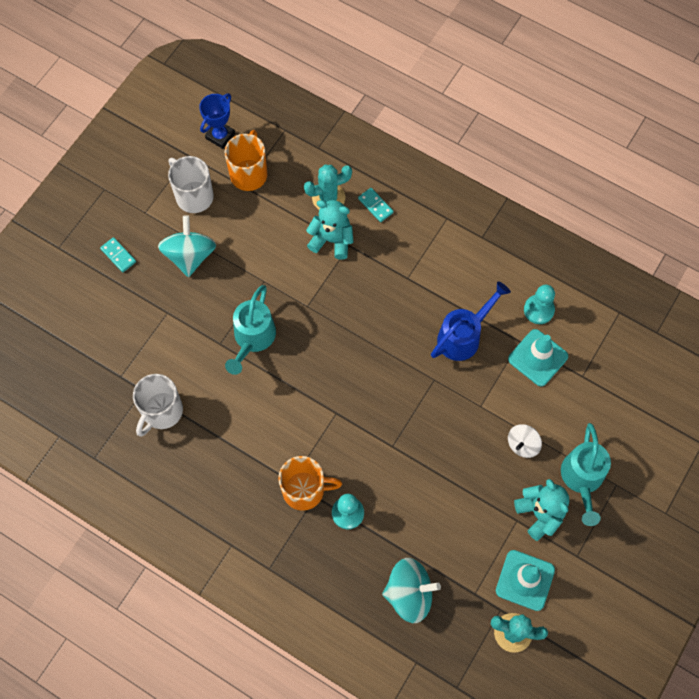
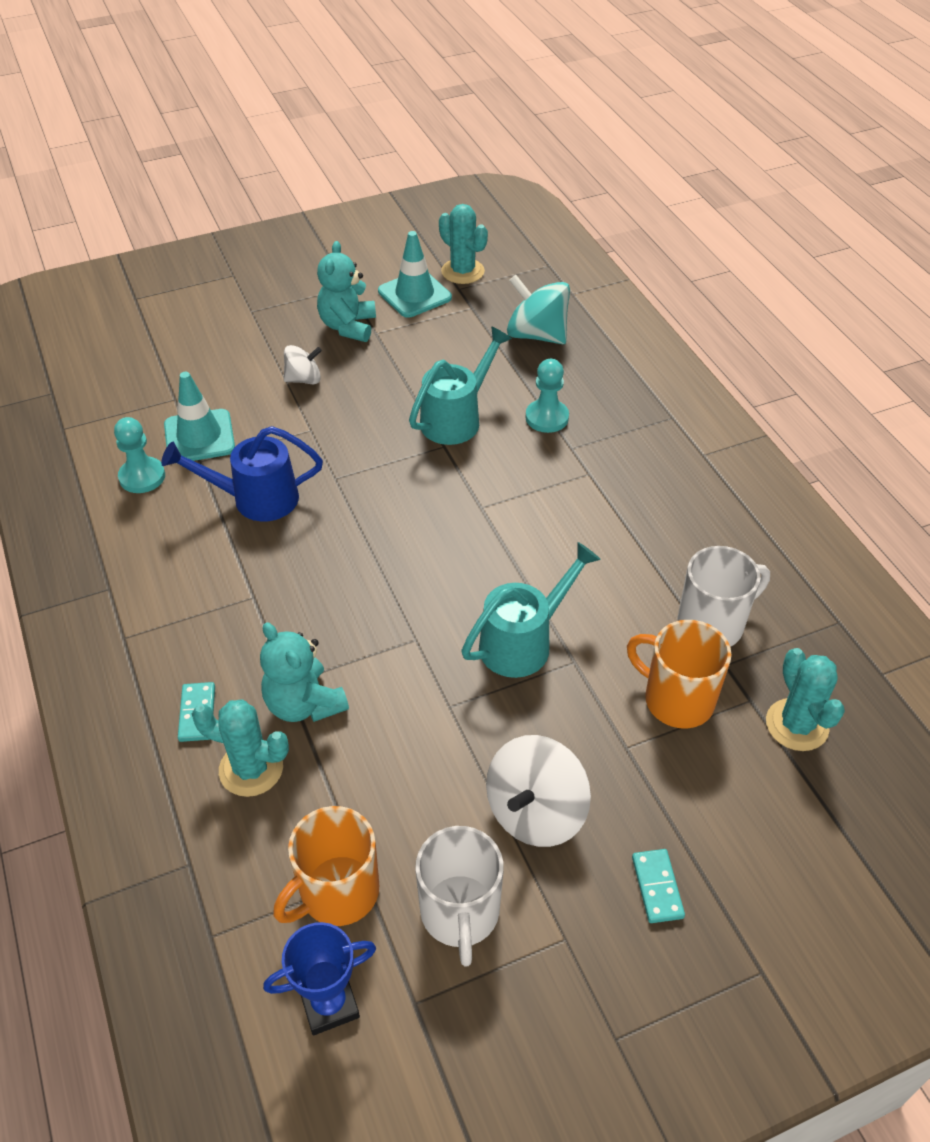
camera: 145 degrees left, 20 degrees down
(91, 376) = (797, 725): none -> turquoise cactus
(190, 256) = (535, 812): turquoise spinning top -> white spinning top
(304, 490) = (580, 458): orange mug -> orange mug (677, 699)
(582, 479) = (278, 329): turquoise watering can -> turquoise watering can (456, 418)

